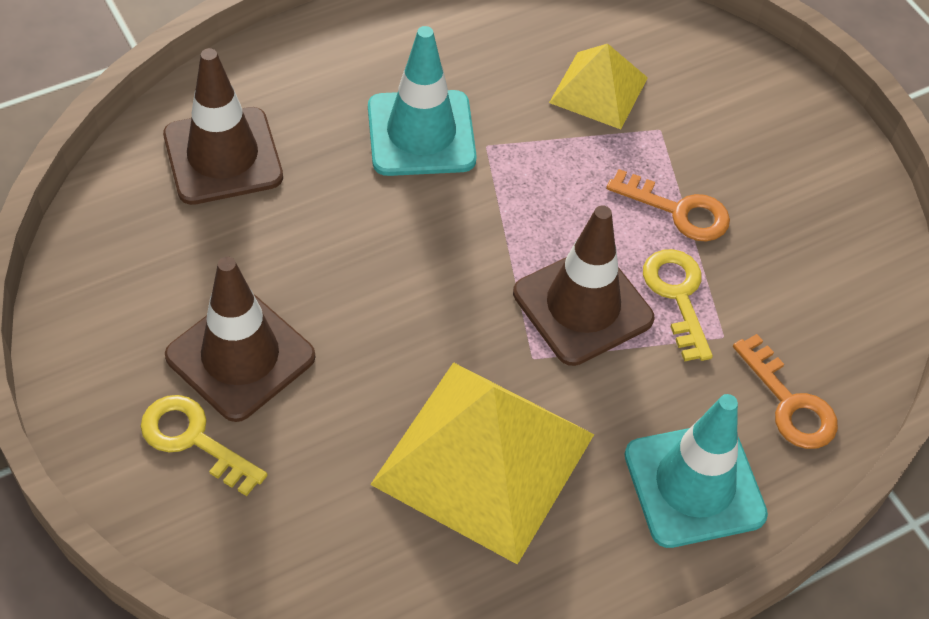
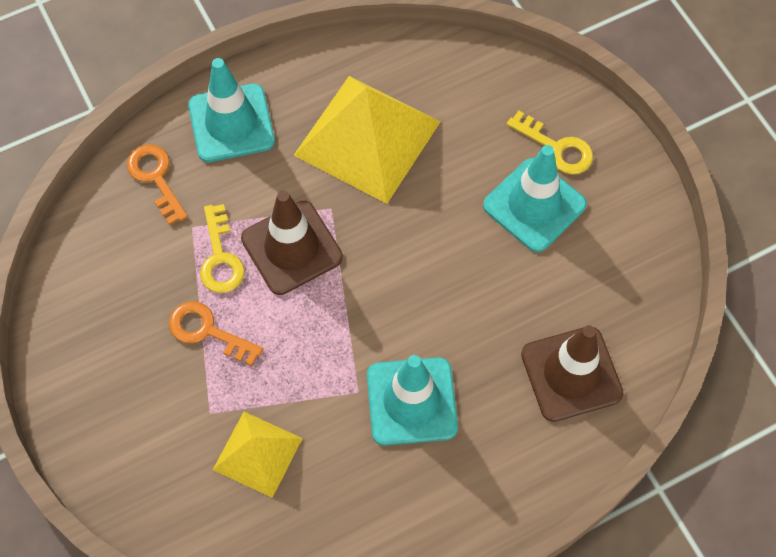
camera: 175 degrees left, 10 degrees up
(240, 356) = (534, 205): brown traffic cone -> turquoise traffic cone

